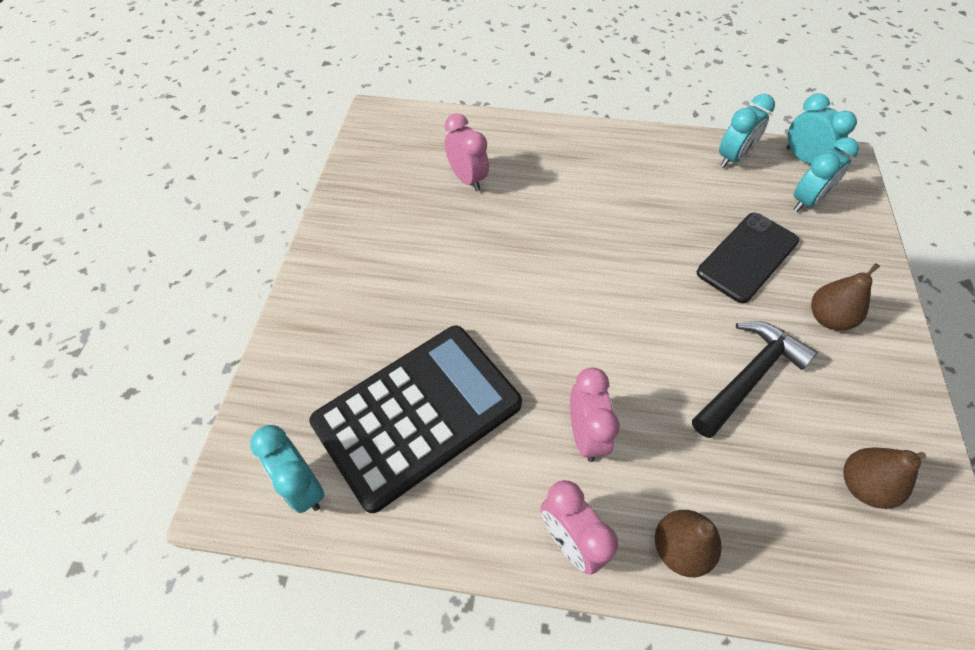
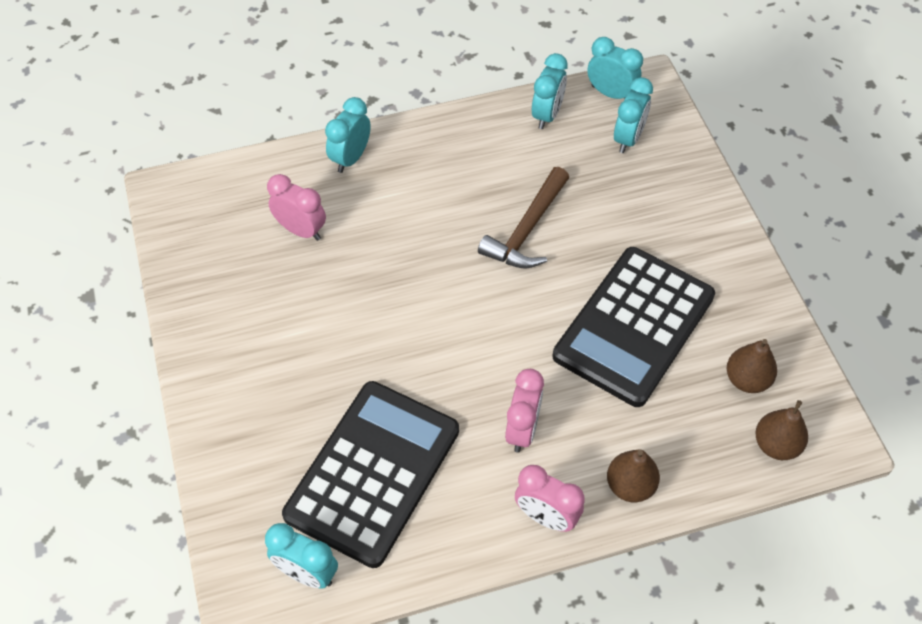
camera: 25 degrees left, 0 degrees up
(538, 138) = (351, 158): none -> turquoise clock
(585, 434) = (522, 430): pink clock -> pink clock turned 45 degrees clockwise
(672, 247) = (527, 230): none -> brown hammer
(747, 257) = (595, 215): black phone -> none
(748, 376) = (634, 326): black hammer -> black calculator
(828, 318) = (680, 248): brown pear -> brown pear (776, 445)

